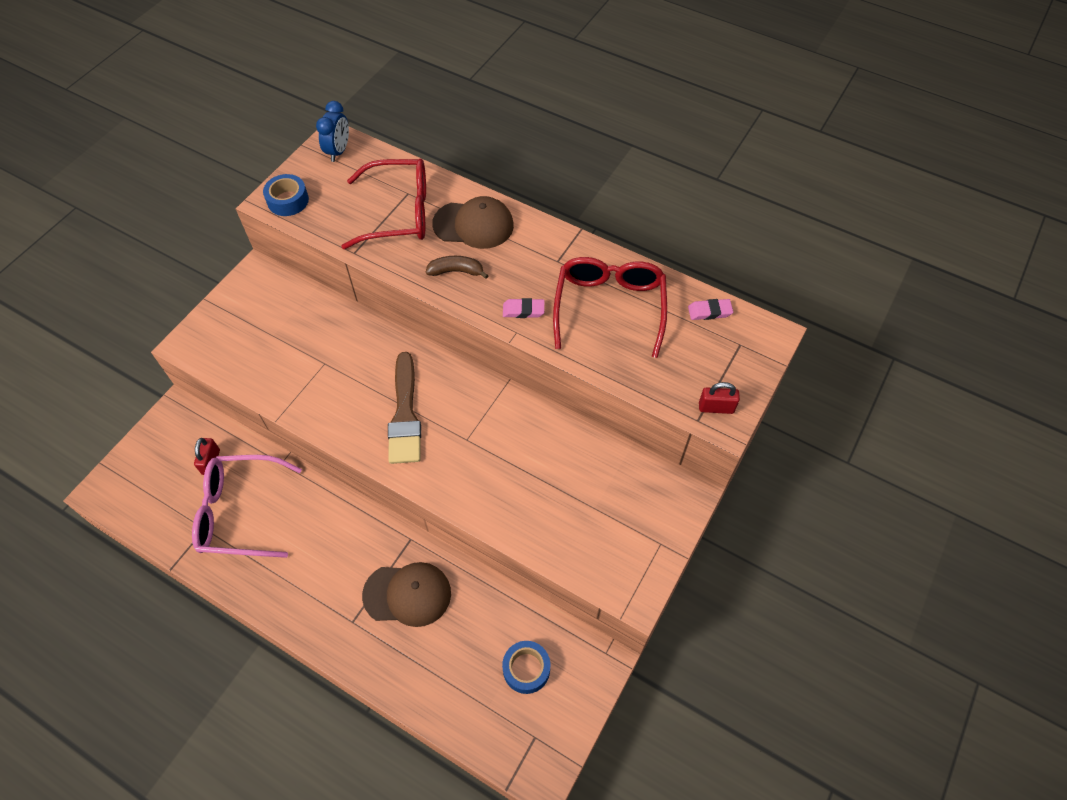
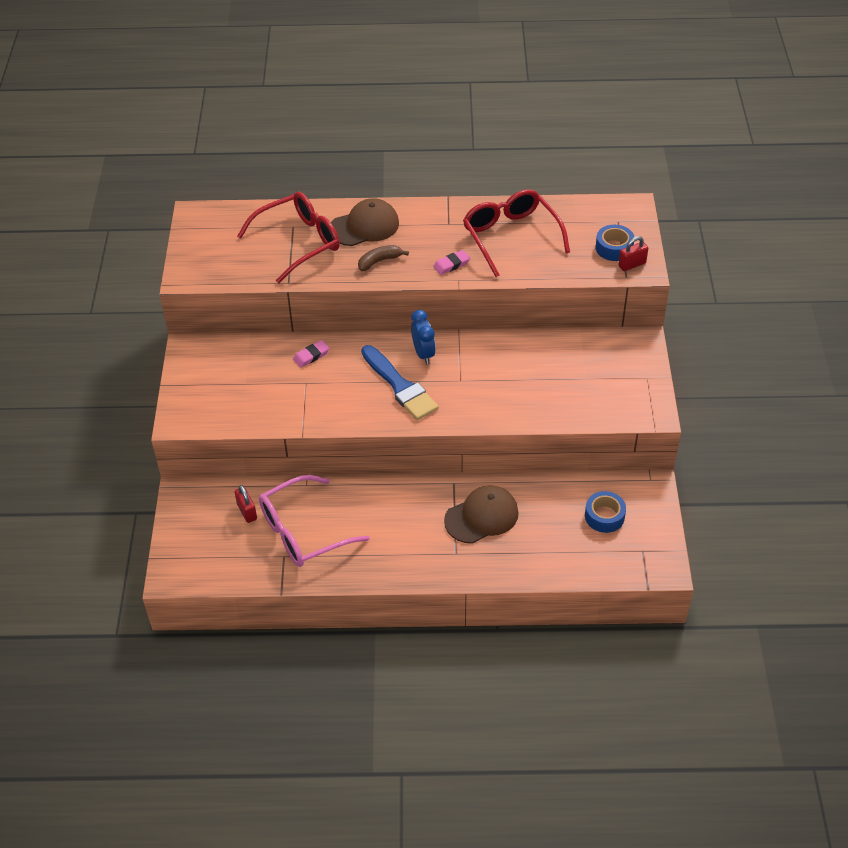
camera: 30 degrees left, 10 degrees down
(288, 200) = (199, 270): blue tape -> blue tape (614, 248)
(338, 151) = (208, 220): blue clock -> blue clock (423, 354)
(405, 414) = (400, 386): brown brush -> blue brush
(709, 311) = (581, 210): pink eraser -> pink eraser (311, 356)

